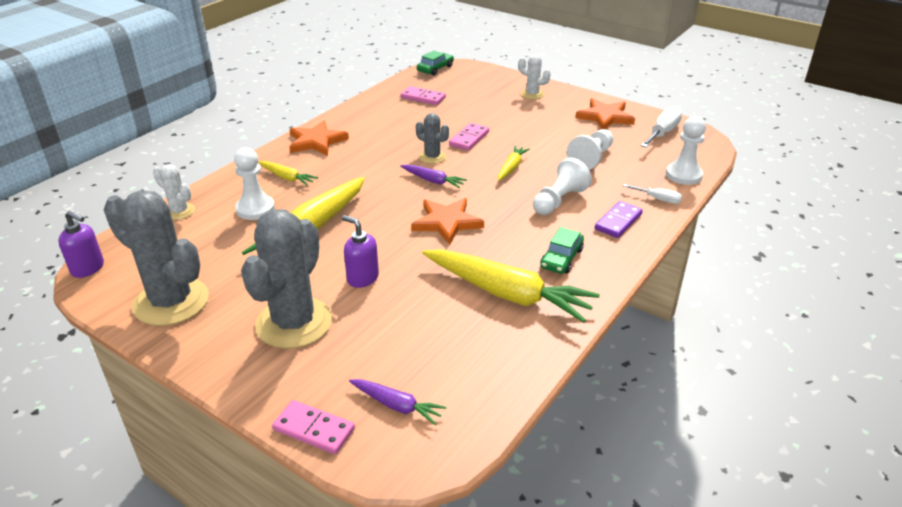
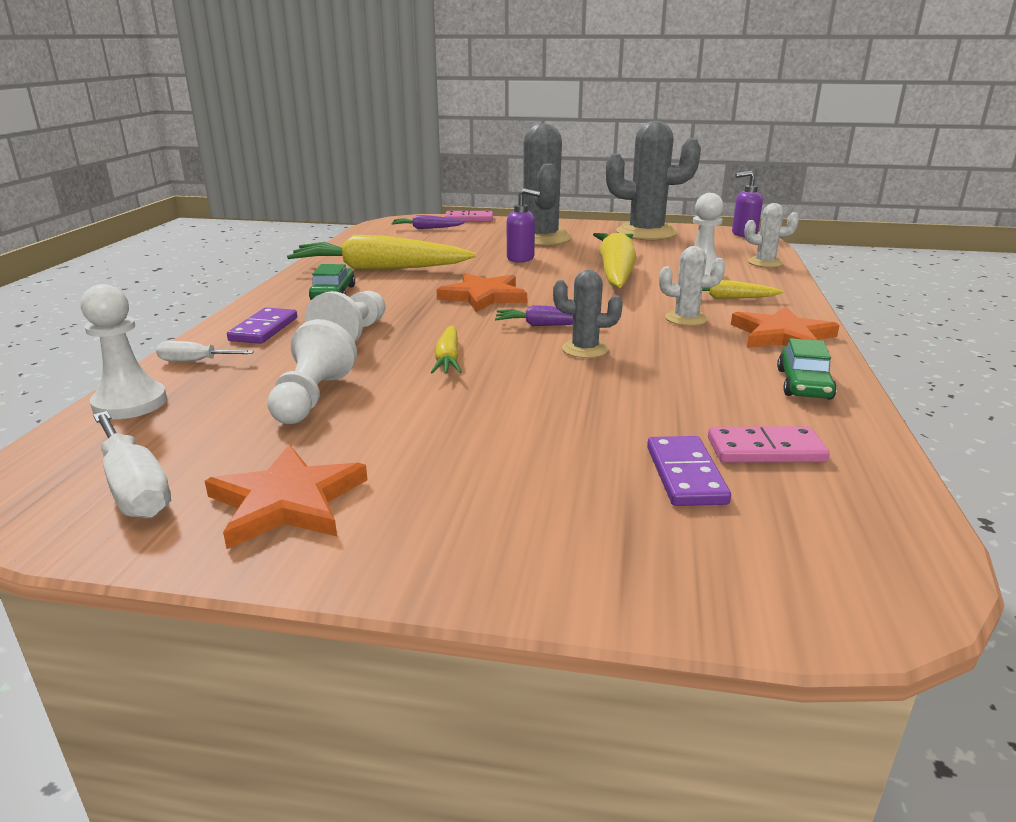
camera: 155 degrees right, 10 degrees down
(435, 69) = (902, 565): green car -> green car (803, 384)
(462, 97) = (685, 475): none -> purple domino
(469, 139) = (559, 386): pink domino -> none
(532, 94) = (520, 533): white cactus -> white cactus (686, 319)
(662, 133) = (134, 488): white screwdriver -> white screwdriver turned 45 degrees counterclockwise

